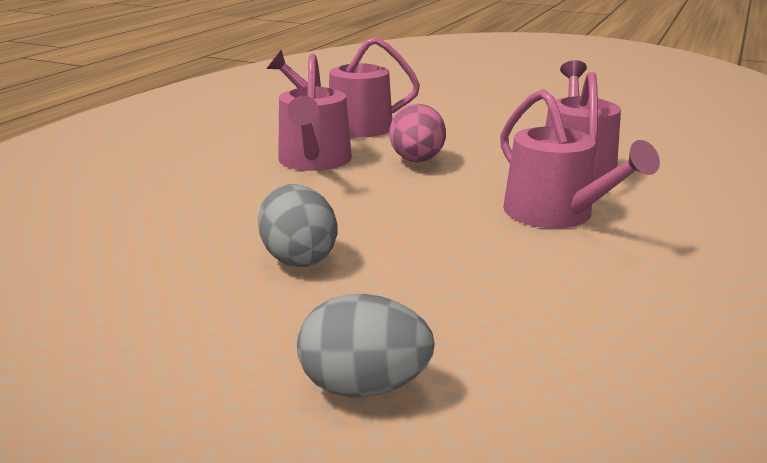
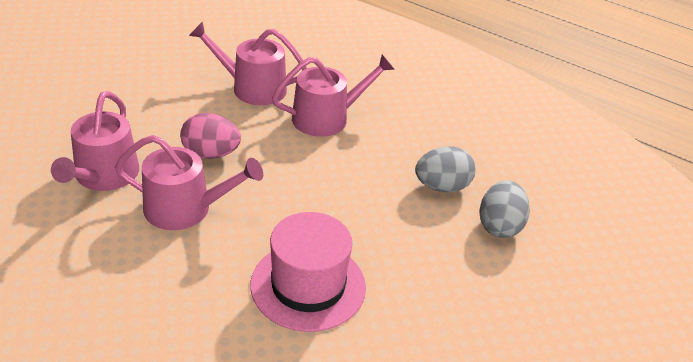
camera: 85 degrees left, 15 degrees up
(195, 231) = (308, 285): none -> pink hat
(298, 258) = (363, 235): grey egg -> grey egg (442, 187)

